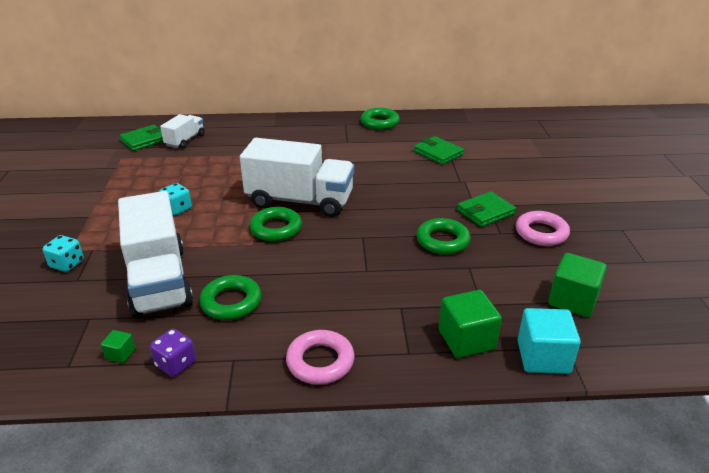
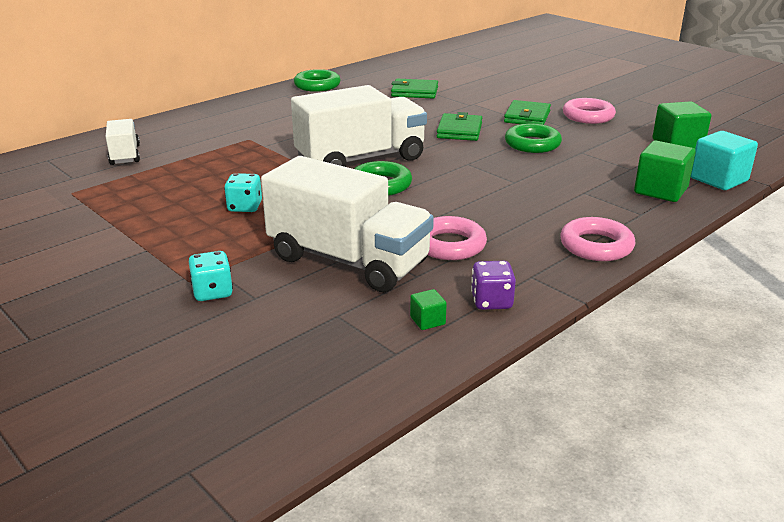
camera: 40 degrees left, 5 degrees down
(144, 140) = (68, 170): green wallet -> green wallet (459, 130)
(231, 302) = (449, 245): green ring -> pink ring

